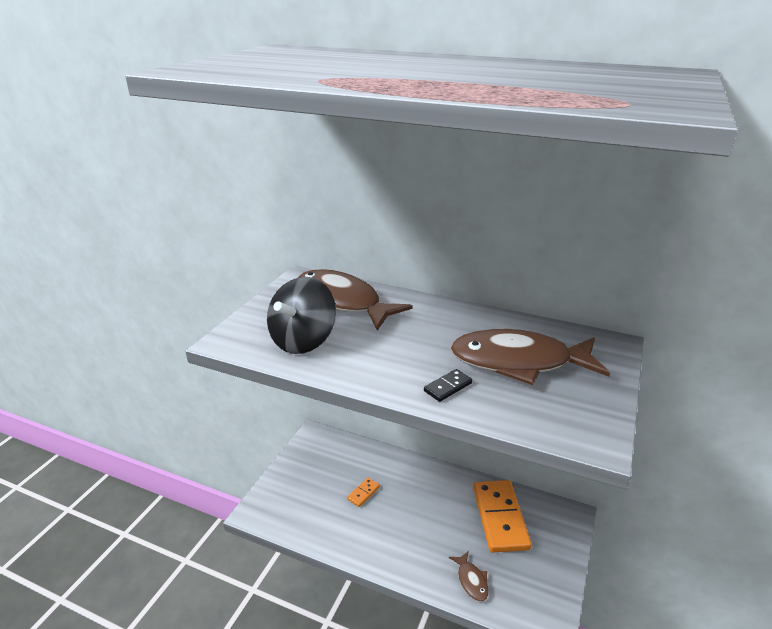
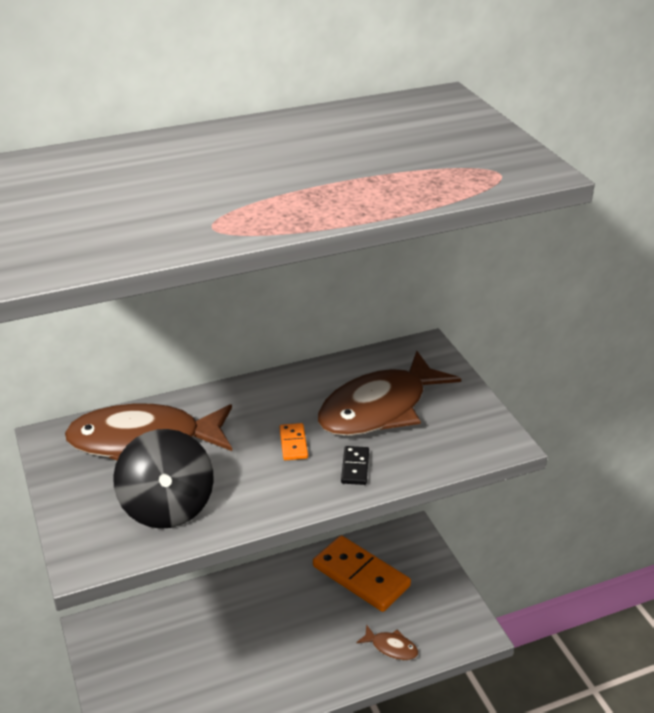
camera: 45 degrees left, 5 degrees up
(363, 493) = (216, 647): orange domino -> orange domino (293, 443)

